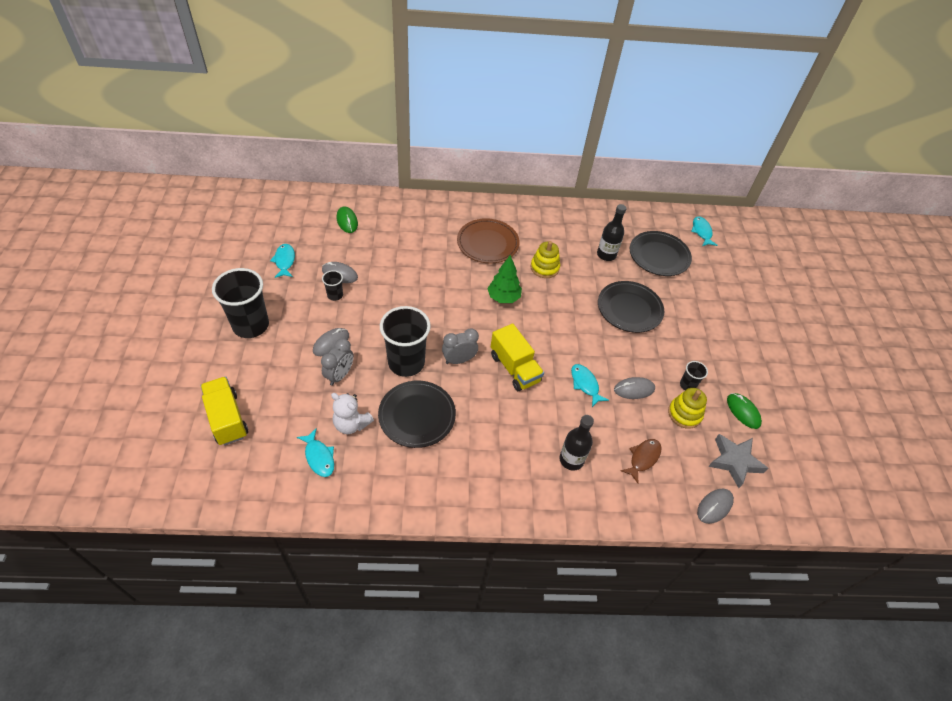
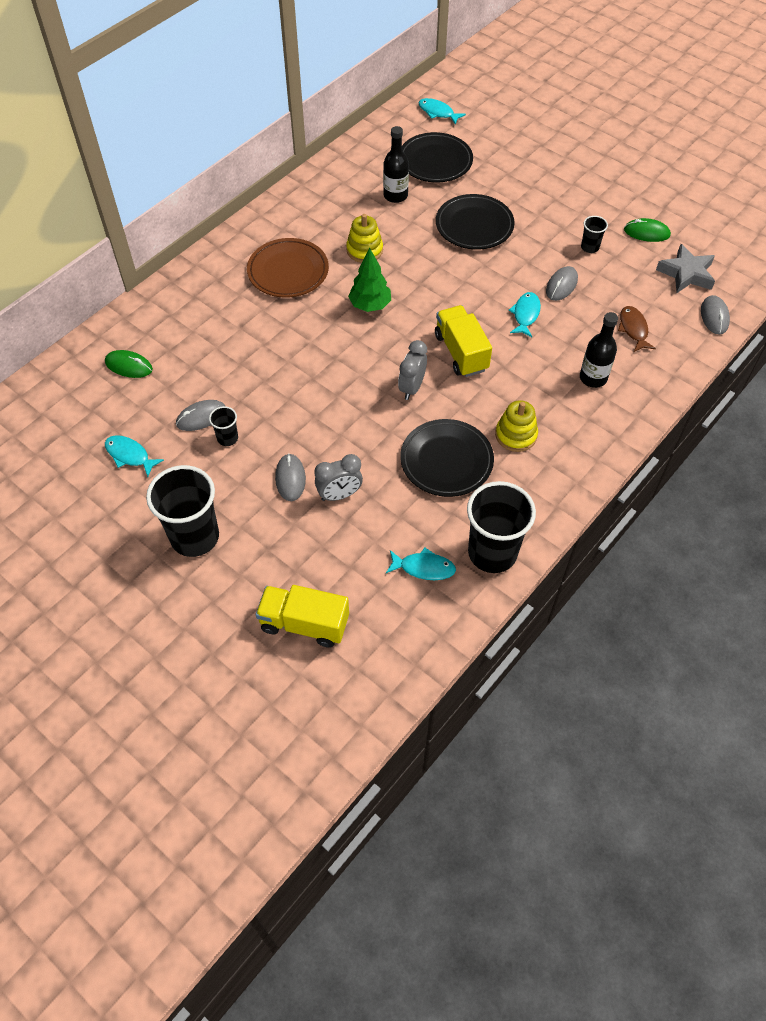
camera: 45 degrees left, 5 degrees up
(340, 375) = (339, 494): grey clock -> grey clock turned 90 degrees clockwise
(351, 424) = (408, 519): white teddy bear -> none
(406, 363) = (375, 431): black cup -> black cup (492, 552)
(514, 368) = (461, 352): yellow truck -> yellow truck turned 120 degrees counterclockwise
(585, 384) = (525, 314): turquoise fish -> turquoise fish turned 90 degrees clockwise
(684, 414) = (615, 270): yellow stacking toy -> yellow stacking toy (516, 435)

